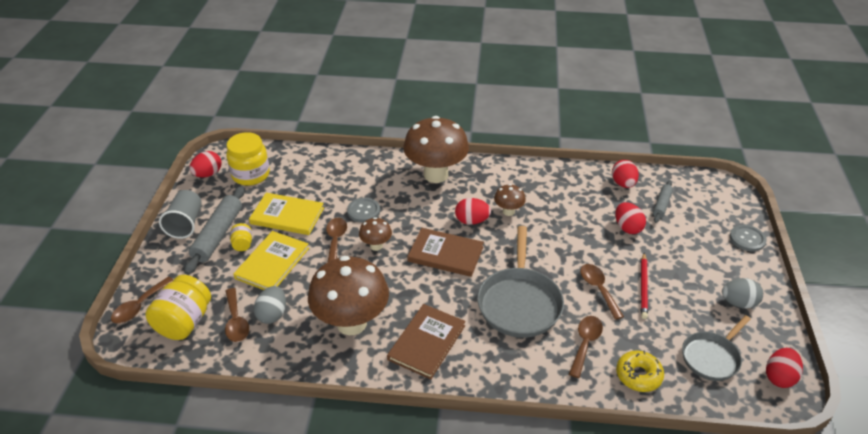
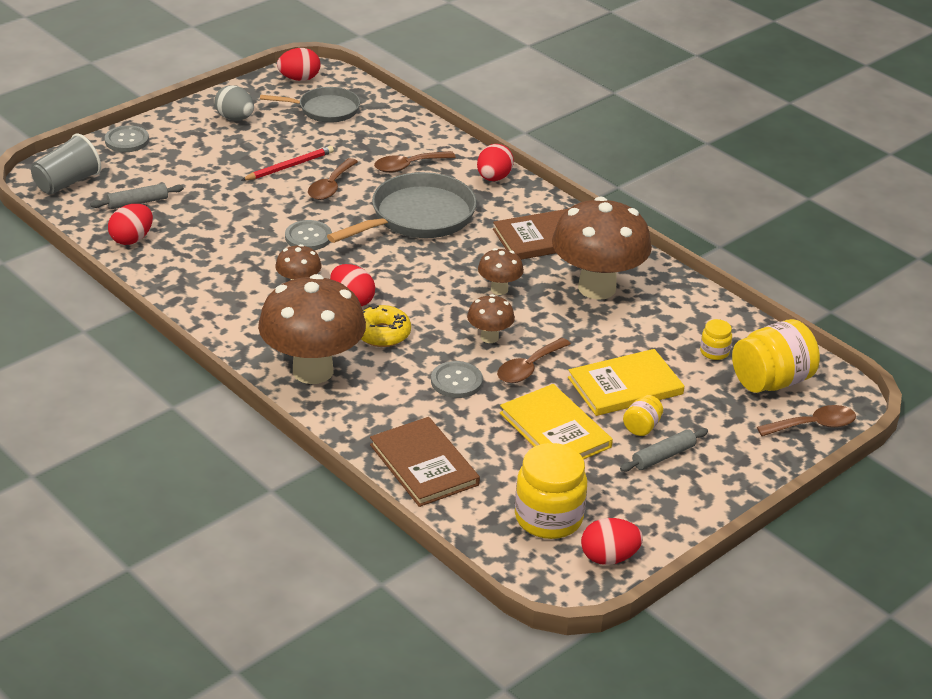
camera: 140 degrees left, 5 degrees down
(185, 223) = (695, 496): grey cup -> grey cup (67, 183)
(218, 235) = (663, 456): grey rolling pin -> grey rolling pin, size x0.56
(236, 321) = (714, 352): brown spoon -> yellow jar
(272, 314) = (670, 337): grey egg -> none
(407, 281) = (499, 289): none -> brown mushroom
(445, 254) = (427, 289): brown book -> brown book (424, 465)
(551, 244) = (308, 237): none -> grey button
(627, 228) = (211, 207): red egg -> red egg (493, 178)
(638, 375) = (400, 132): yellow donut -> yellow donut (382, 334)

